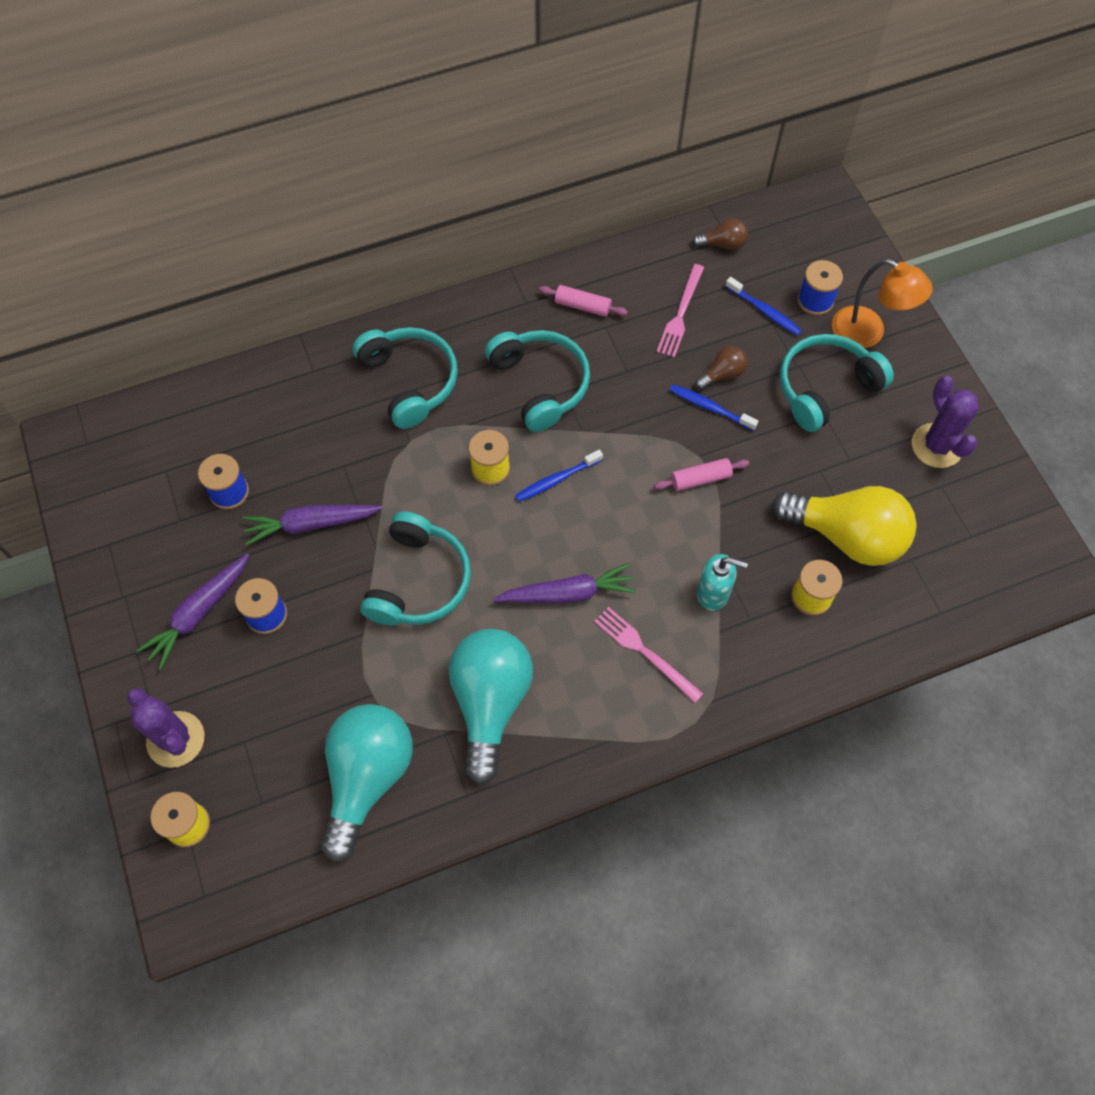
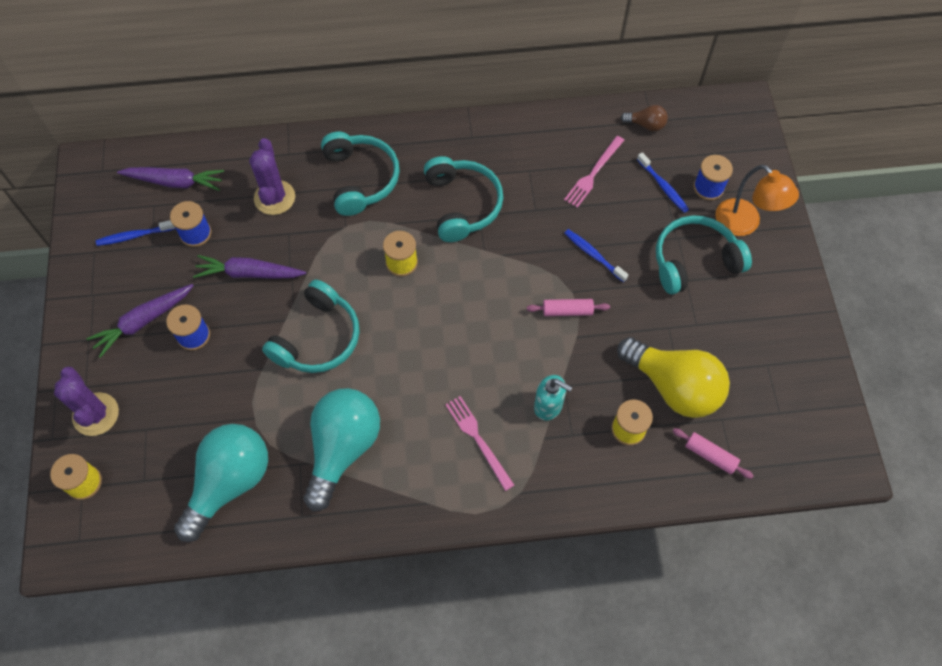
camera: 15 degrees right, 0 degrees up
(557, 480) = (451, 284): blue toothbrush -> blue toothbrush (134, 236)
(567, 593) = (431, 377): purple carrot -> purple carrot (175, 182)
(582, 306) = (516, 150): pink rolling pin -> pink rolling pin (710, 455)
(722, 374) = (612, 230): brown light bulb -> none
(937, 446) = (773, 330): purple cactus -> purple cactus (274, 198)

